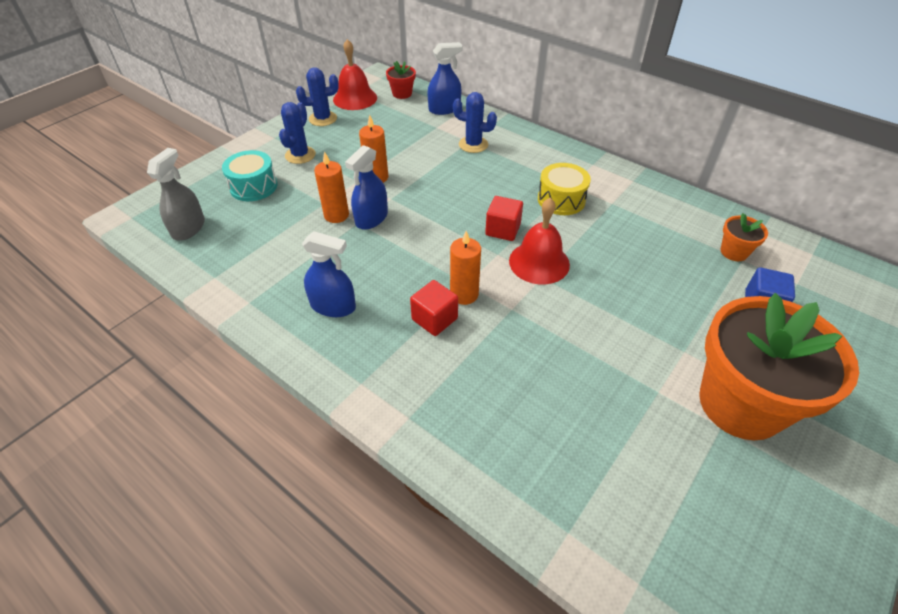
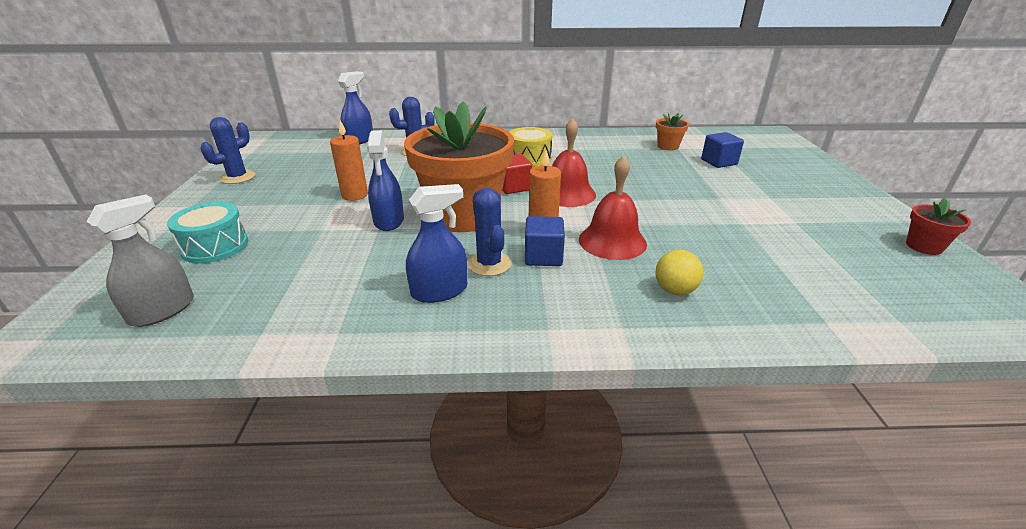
camera: 40 degrees left, 15 degrees down
(188, 228) = (162, 310): grey spray bottle -> grey spray bottle turned 60 degrees clockwise
(300, 155) = (245, 207): blue cactus -> blue cactus (489, 264)
(336, 215) = (349, 231): orange candle -> none
(355, 98) = (256, 156): red bell -> red bell (612, 241)
(402, 94) = (304, 142): red flower pot -> red flower pot (924, 246)
(434, 319) = (543, 256): red cube -> blue cube
(488, 415) = (674, 290): none -> yellow ball
(740, 404) = (785, 207): orange flower pot -> orange flower pot (464, 215)

